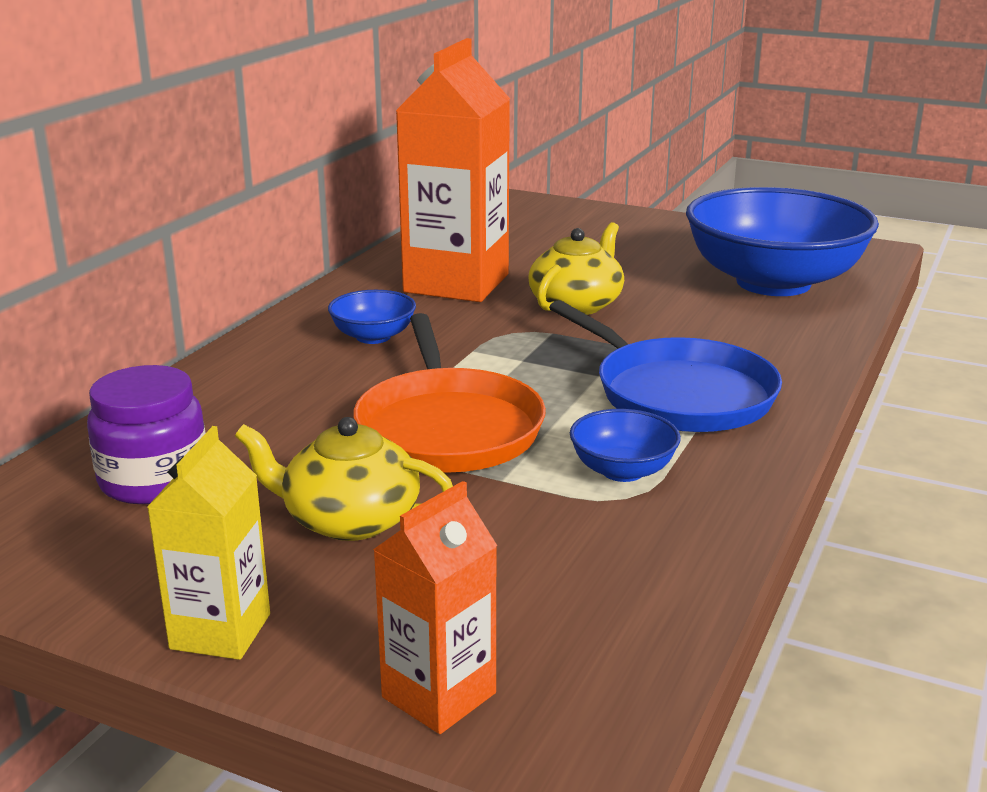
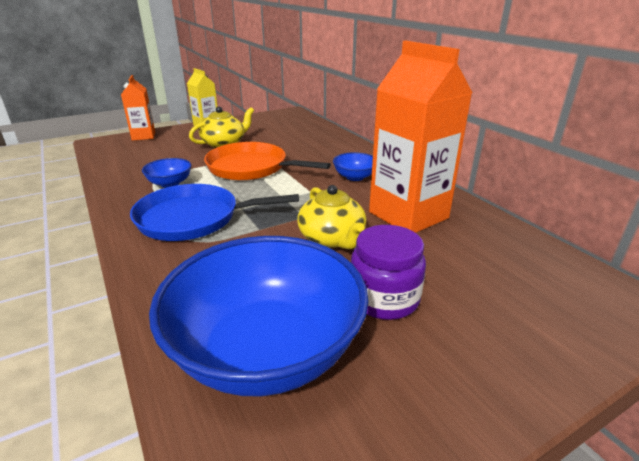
camera: 125 degrees right, 5 degrees up
(154, 480) = (287, 130): purple jar -> purple jar (384, 298)

